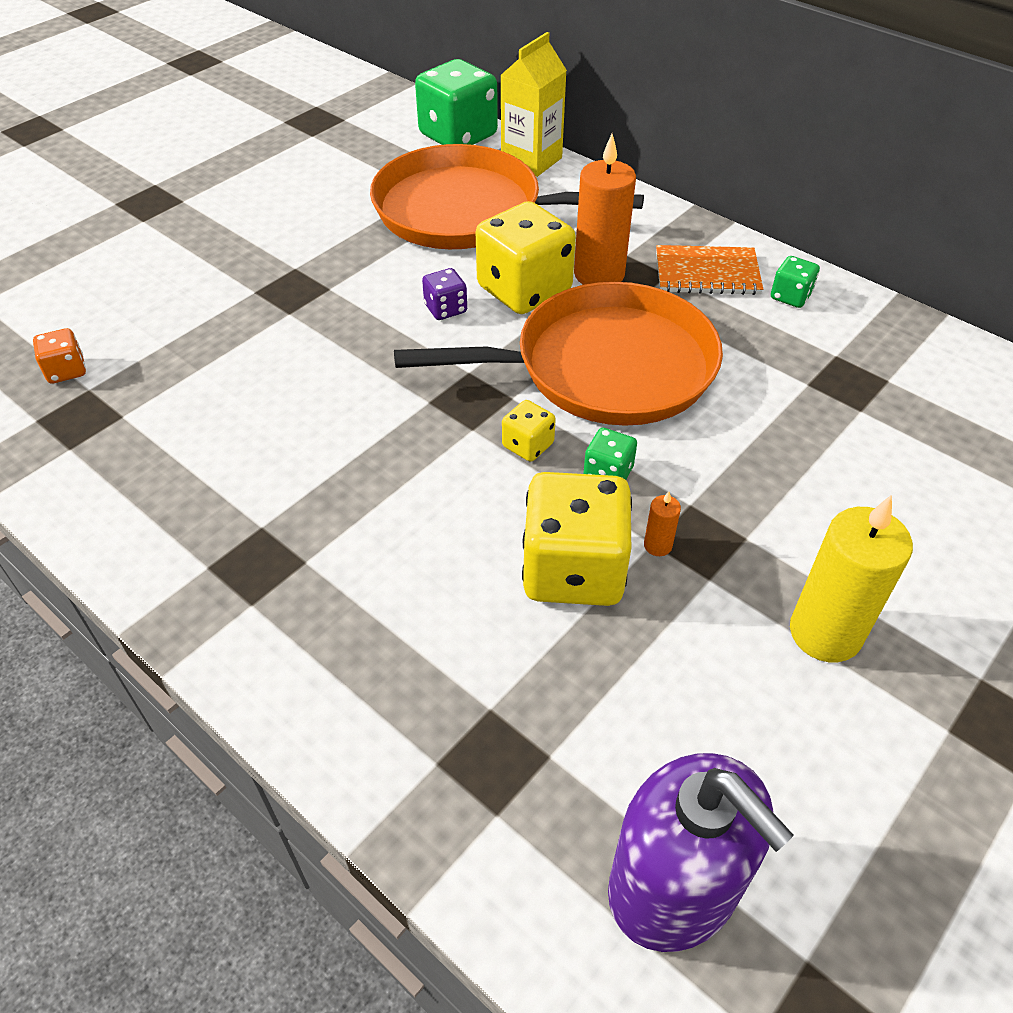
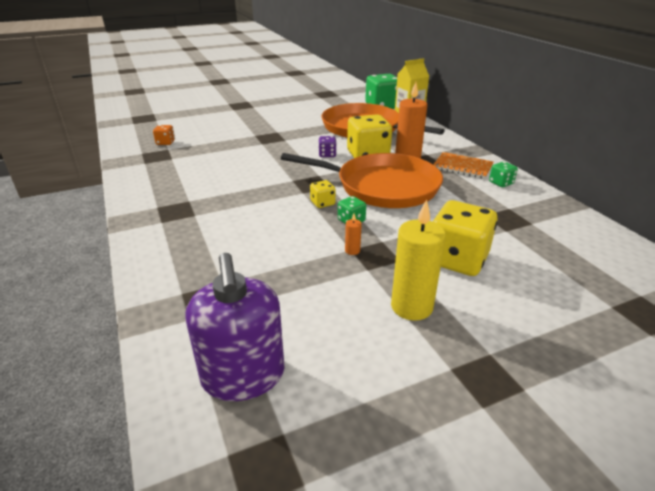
camera: 25 degrees right, 15 degrees down
(573, 570) = (304, 248): yellow dice -> yellow dice (457, 259)

